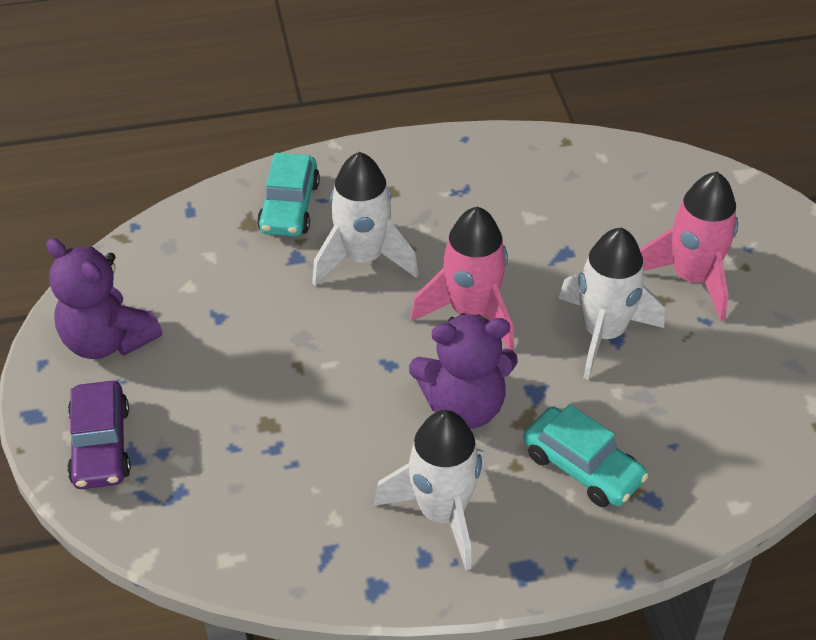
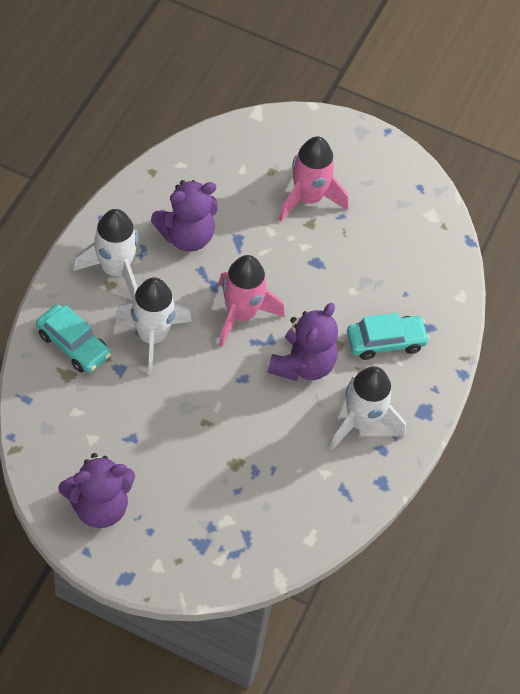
camera: 60 degrees left, 10 degrees up
(101, 445) = (180, 555): purple car -> none
(519, 211) = (186, 236): none -> purple teddy bear
(603, 333) = (309, 266): white rocket -> white rocket (115, 270)

